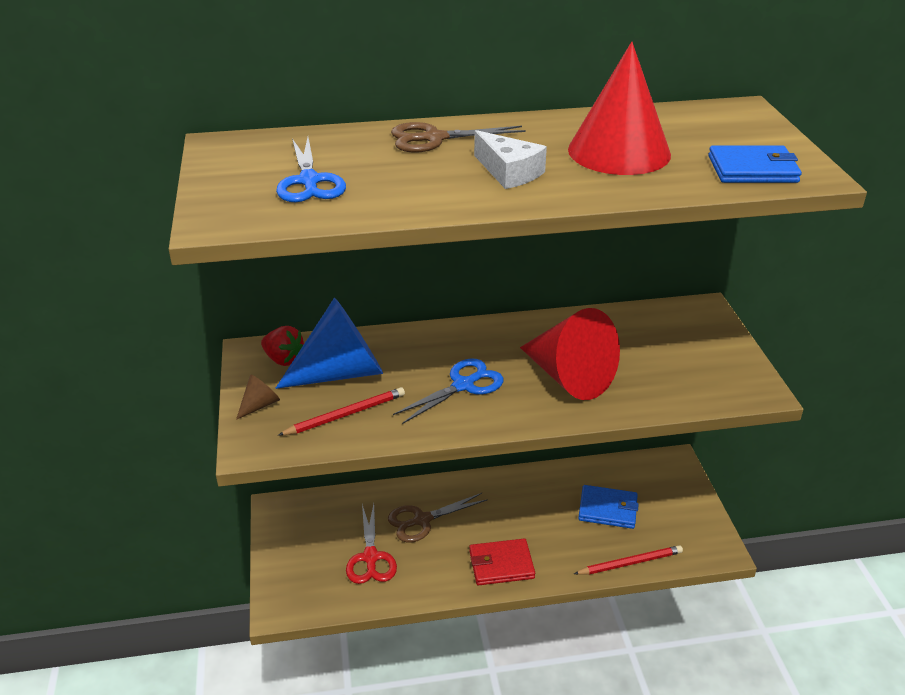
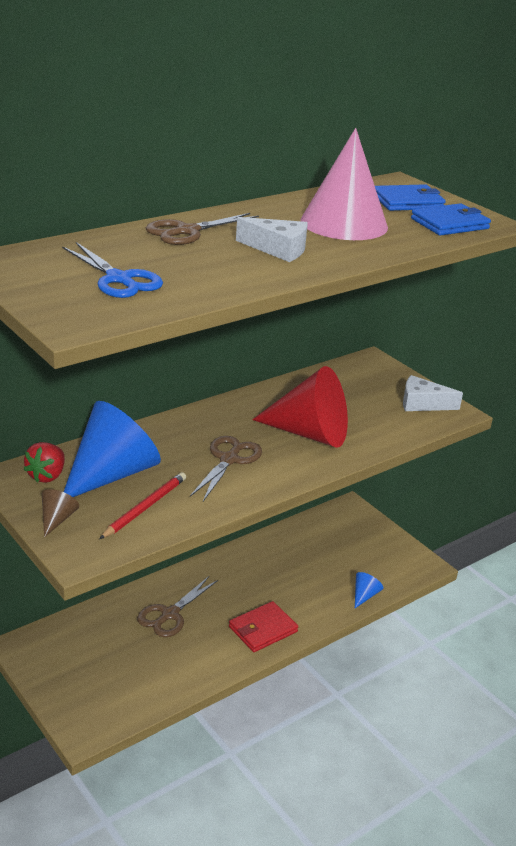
camera: 30 degrees left, 5 degrees down
(284, 359) = (47, 476): red strawberry -> red strawberry turned 105 degrees clockwise
(370, 557) = (143, 660): red scissors -> none
(463, 385) = (229, 459): blue scissors -> brown scissors
(608, 509) = (321, 559): blue wallet -> blue wallet (407, 202)
(619, 152) = (344, 223): red cone -> pink cone
(630, 563) = (364, 595): red pencil -> blue cone
(726, 372) = (422, 404): none -> white cheese

